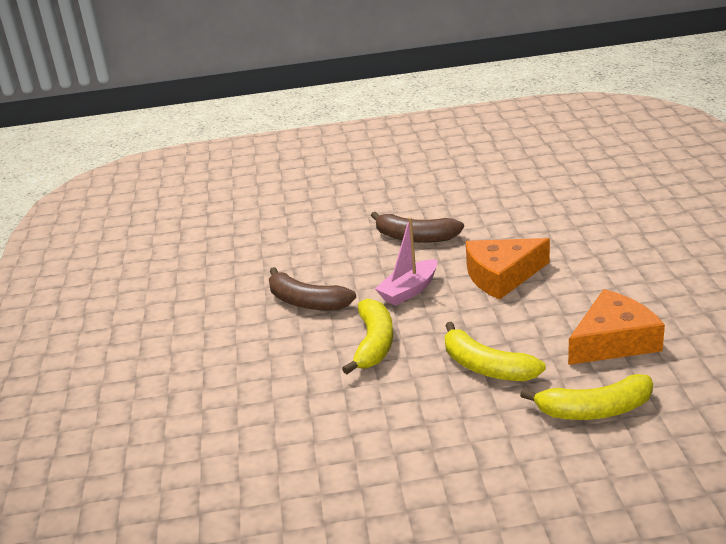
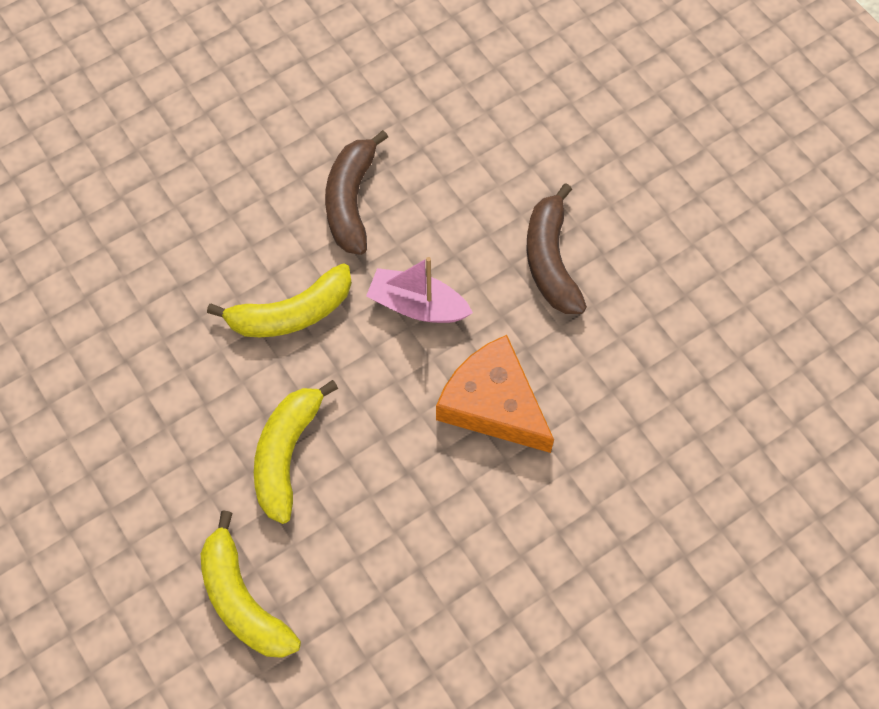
camera: 60 degrees right, 35 degrees up
(613, 341) = (389, 586): orange cheese -> none

